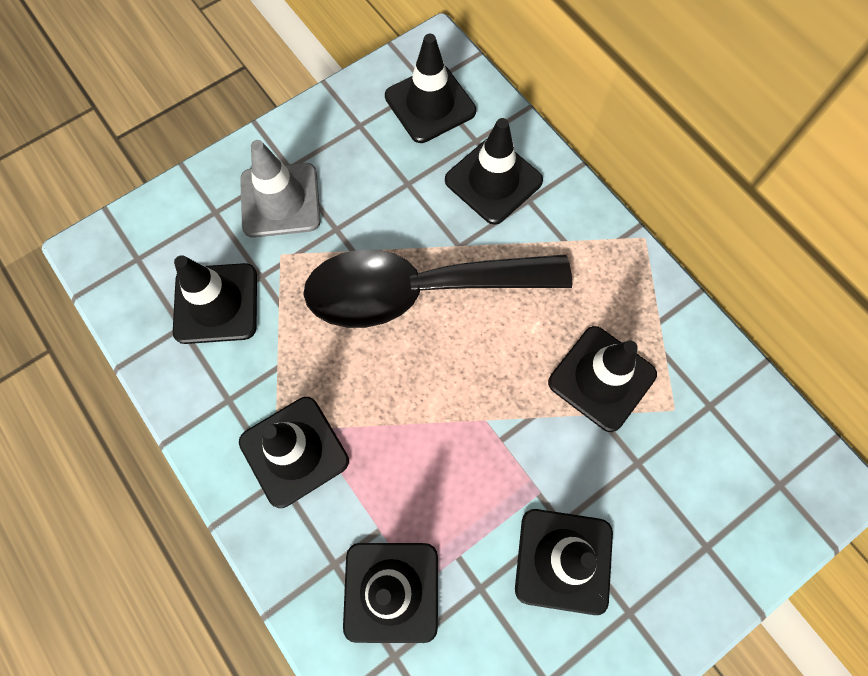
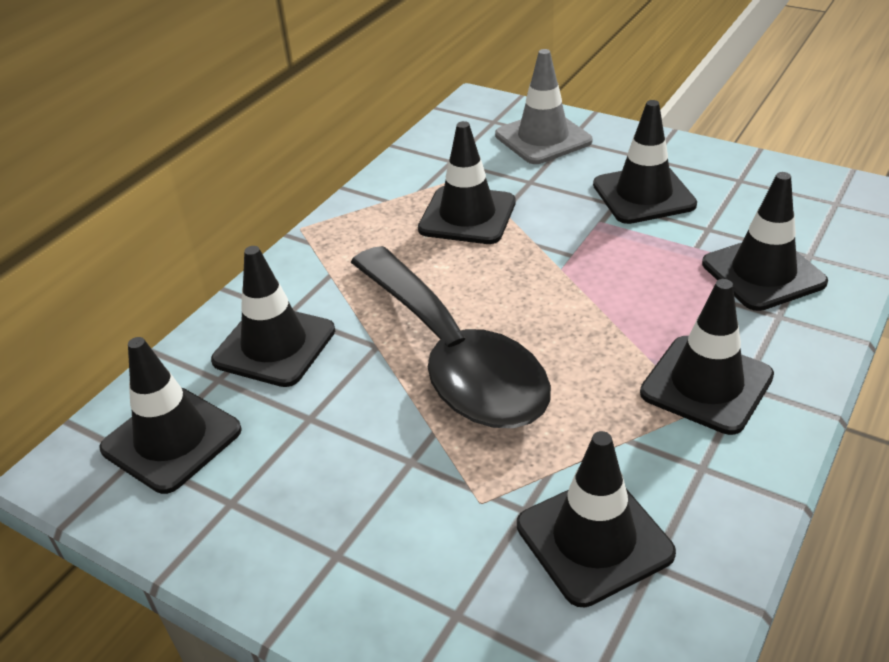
camera: 110 degrees left, 30 degrees down
(280, 200) = (398, 539): grey traffic cone -> grey traffic cone (543, 138)

